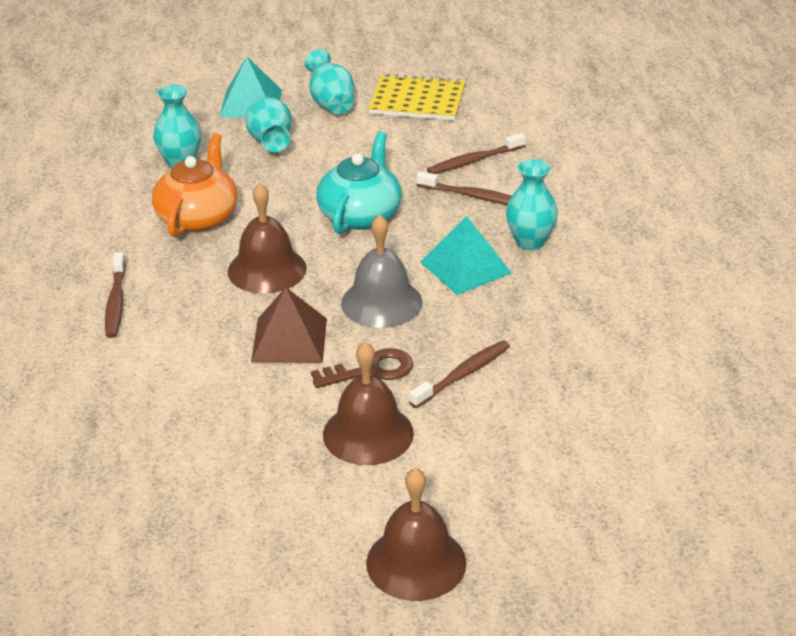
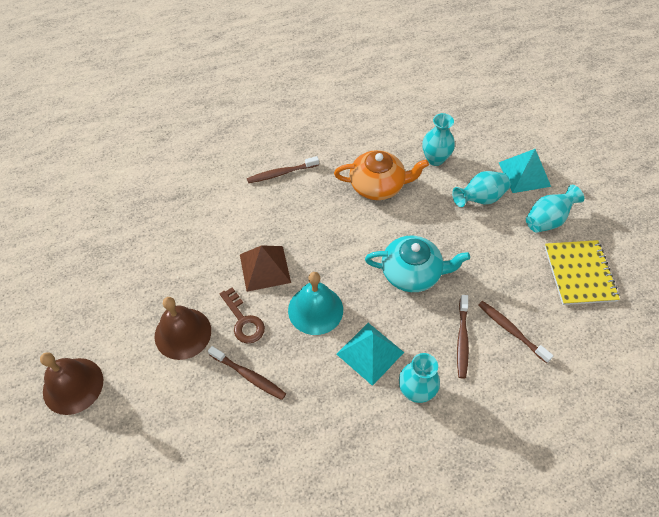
camera: 75 degrees right, 20 degrees up
(267, 269) = (333, 237): brown bell -> none
(381, 302) = (315, 309): grey bell -> turquoise bell

